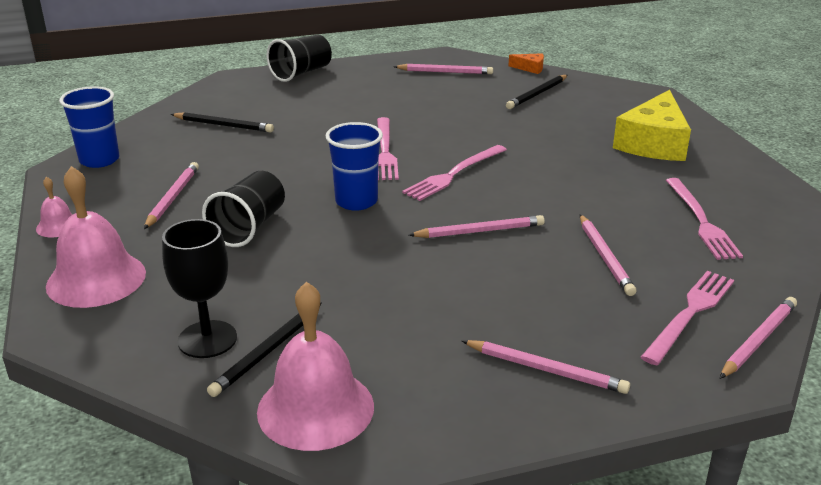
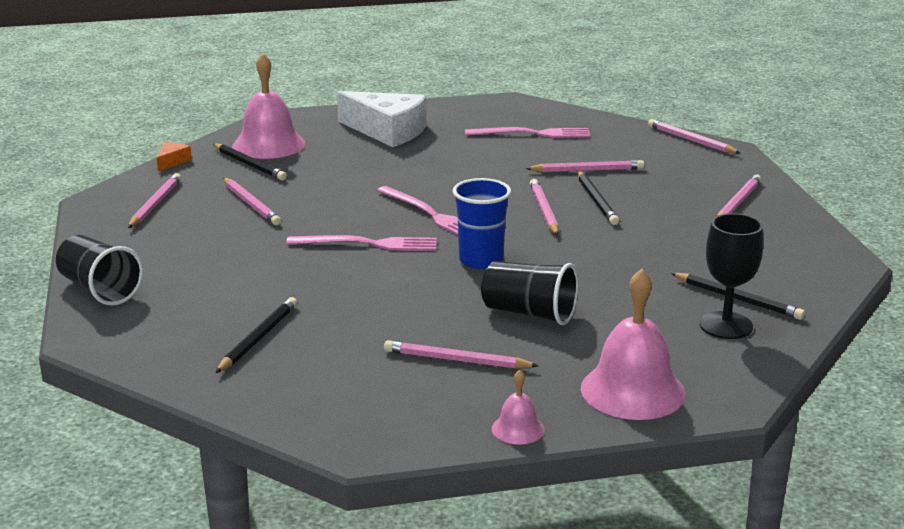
camera: 85 degrees left, 5 degrees down
(99, 160) = (339, 421): blue cup -> none
(315, 408) = (803, 280): pink bell -> pink bell (269, 144)
(454, 102) = (251, 204): none -> pink pencil
(516, 263) = (596, 200): none -> black pencil
(653, 143) = (387, 131): yellow cheese -> white cheese
(690, 313) = (662, 154): pink fork -> none

